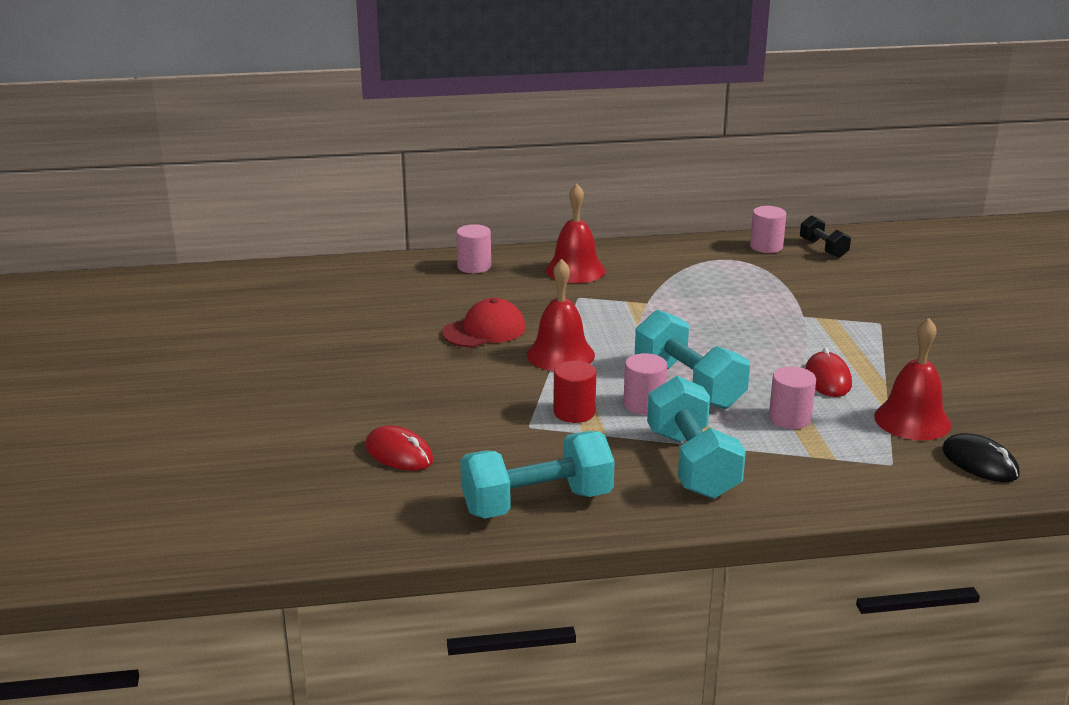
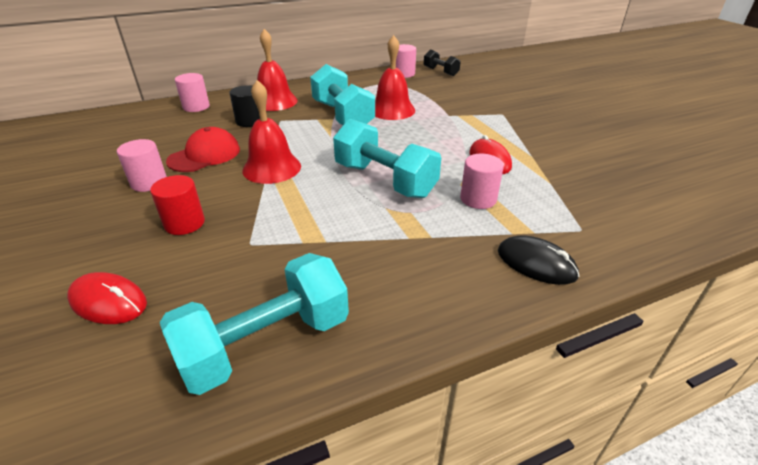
camera: 15 degrees left, 10 degrees up
(540, 294) = (249, 121): none -> black cylinder
(574, 412) = (291, 222): red cylinder -> red cylinder (184, 223)
(644, 404) = (352, 204): pink cylinder -> pink cylinder (149, 183)
(692, 464) = (413, 260): turquoise dumbbell -> turquoise dumbbell (342, 116)
(912, 420) = (571, 186): red bell -> red bell (392, 110)
(979, 462) = (647, 216): black mouse -> black mouse (536, 263)

